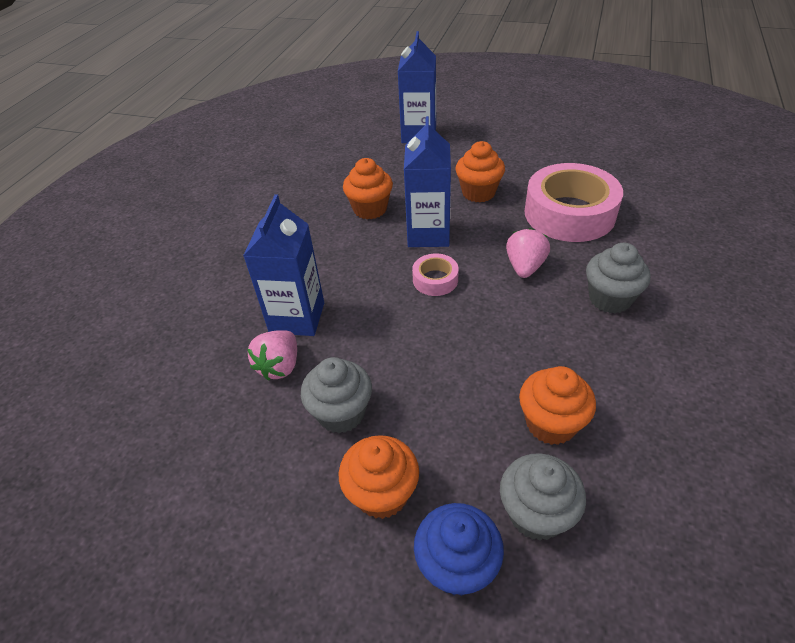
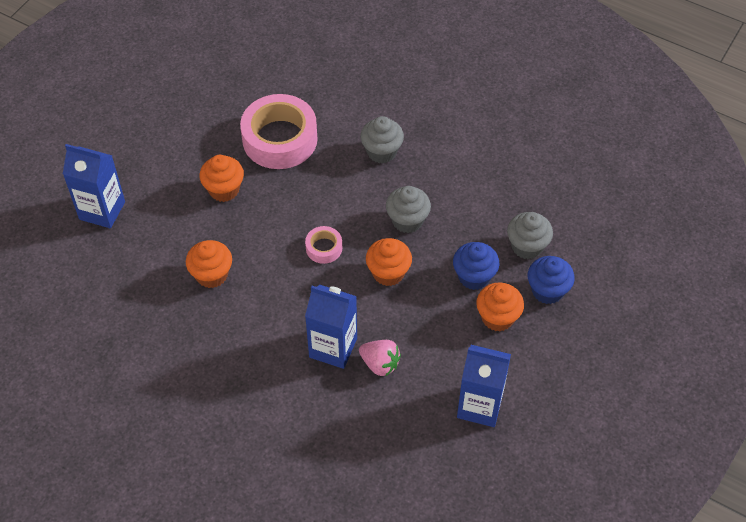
camera: 80 degrees left, 10 degrees up
(341, 413) = (433, 330): grey cupcake -> grey cupcake (407, 220)
(428, 234) = (266, 239): blue carton -> blue carton (480, 406)
(448, 446) = (474, 276): none -> blue cupcake
(525, 267) = (331, 188): pink strawberry -> none
(550, 424) = (472, 220): orange cupcake -> orange cupcake (388, 273)

